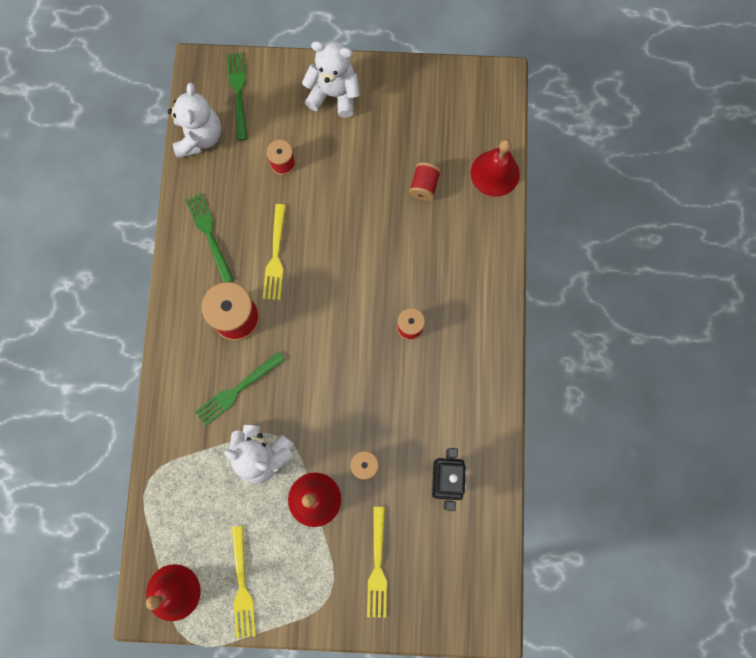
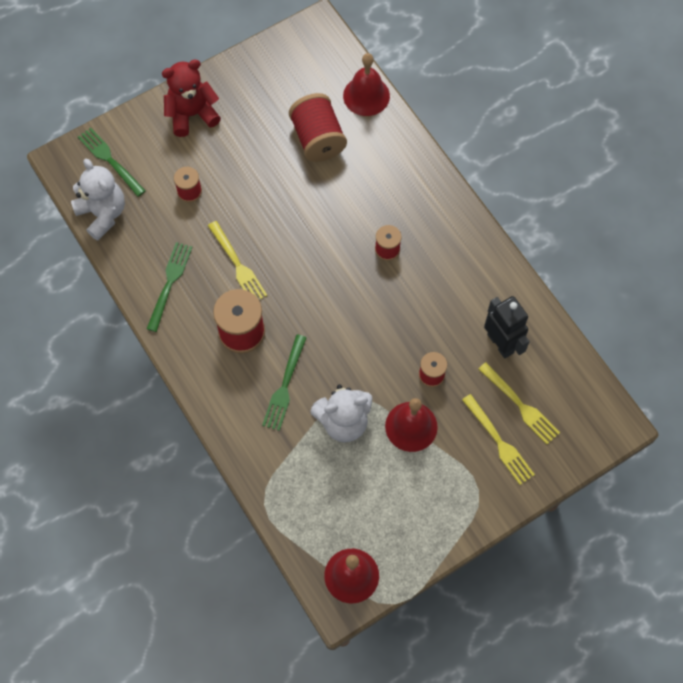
camera: 35 degrees left, 10 degrees down
(209, 235) = (169, 283): green fork -> green fork turned 75 degrees clockwise
(242, 586) = (404, 531): yellow fork -> yellow fork (520, 405)
(334, 94) = (192, 114): white teddy bear -> red teddy bear
(424, 186) = (318, 139): red spool -> red spool, size x1.80

